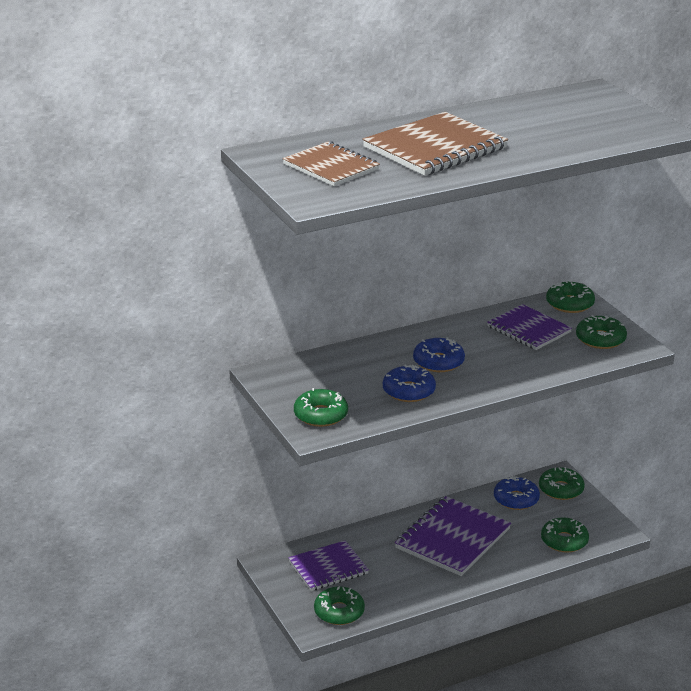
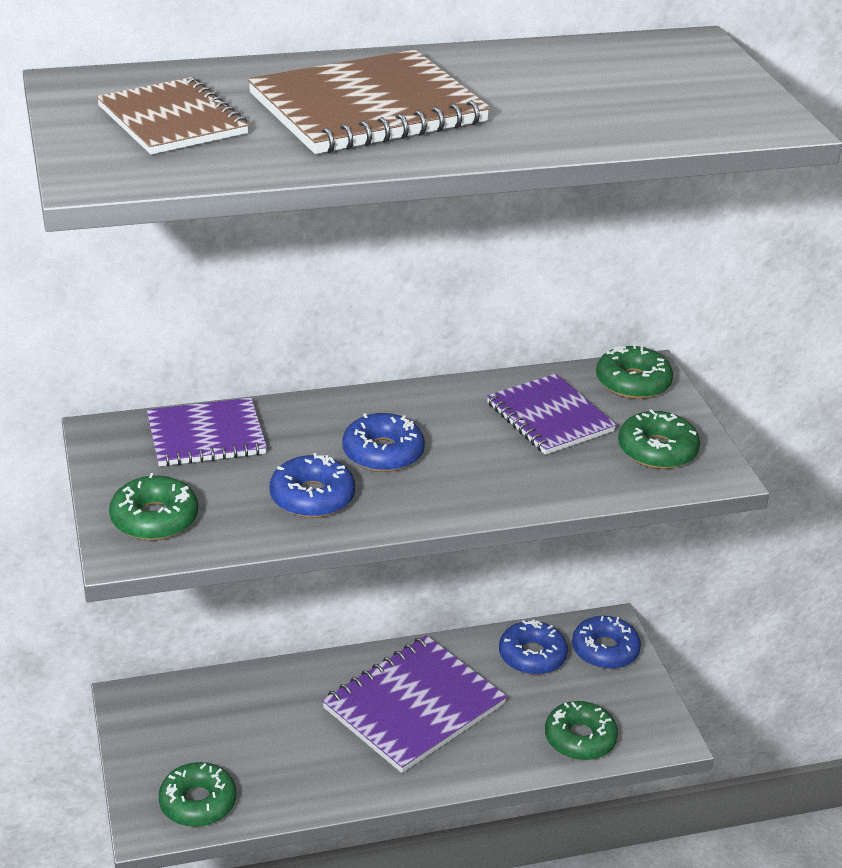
camera: 10 degrees right, 5 degrees up
(328, 568) = (213, 724): purple notebook -> purple notebook (206, 436)
(561, 489) = (605, 650): green donut -> blue donut

